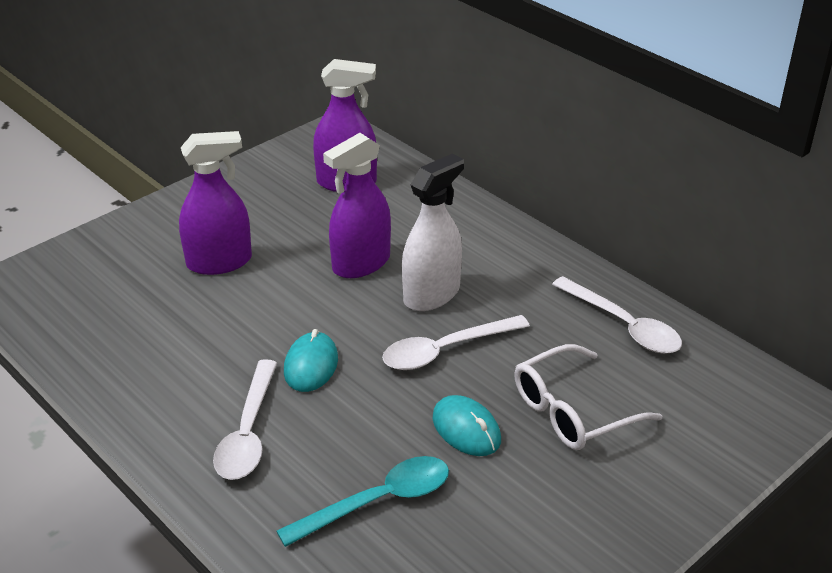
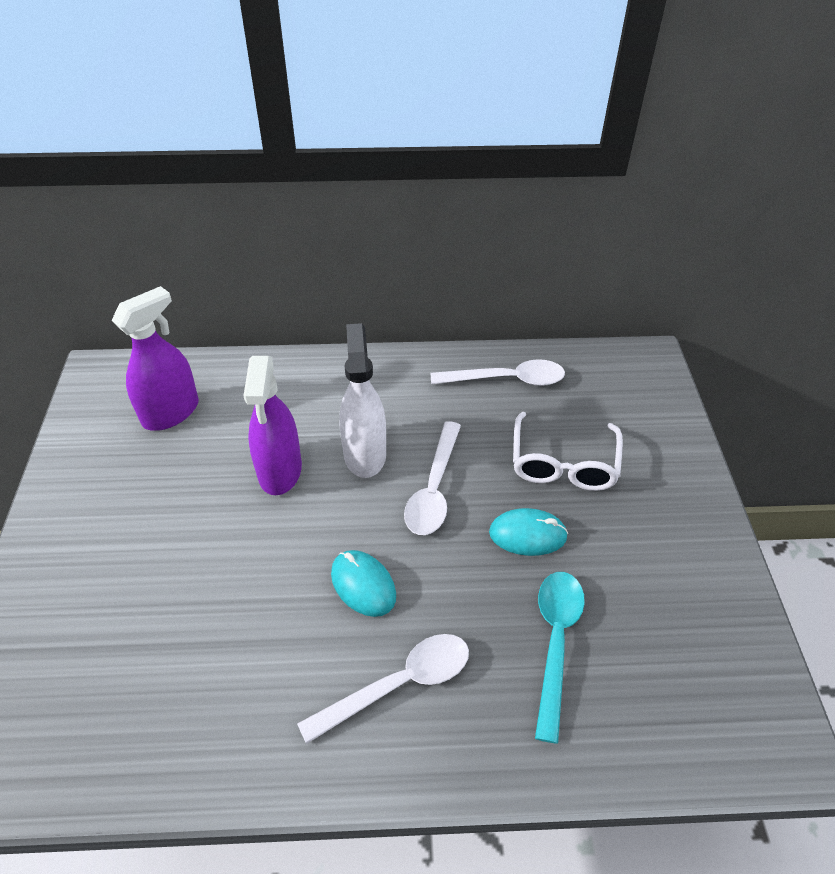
camera: 50 degrees left, 10 degrees up
(219, 262) = (161, 564): purple spray bottle -> none
(248, 433) = (399, 684): white spoon -> white spoon turned 75 degrees counterclockwise

